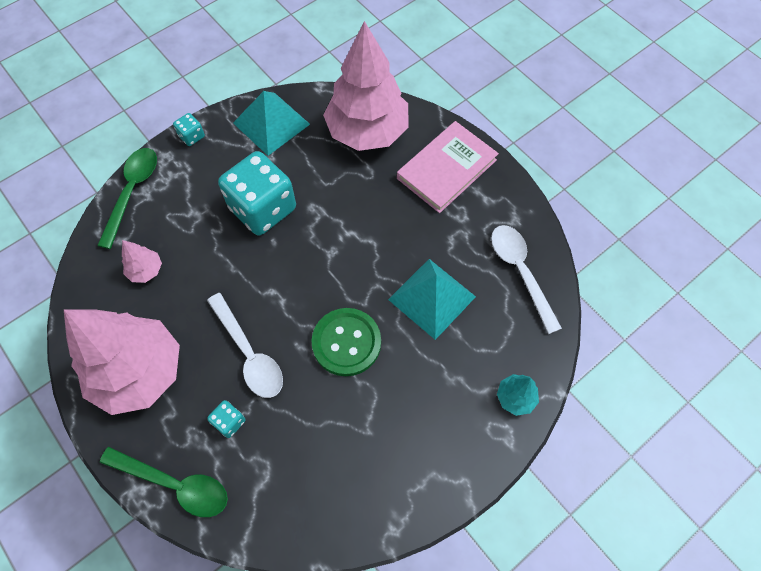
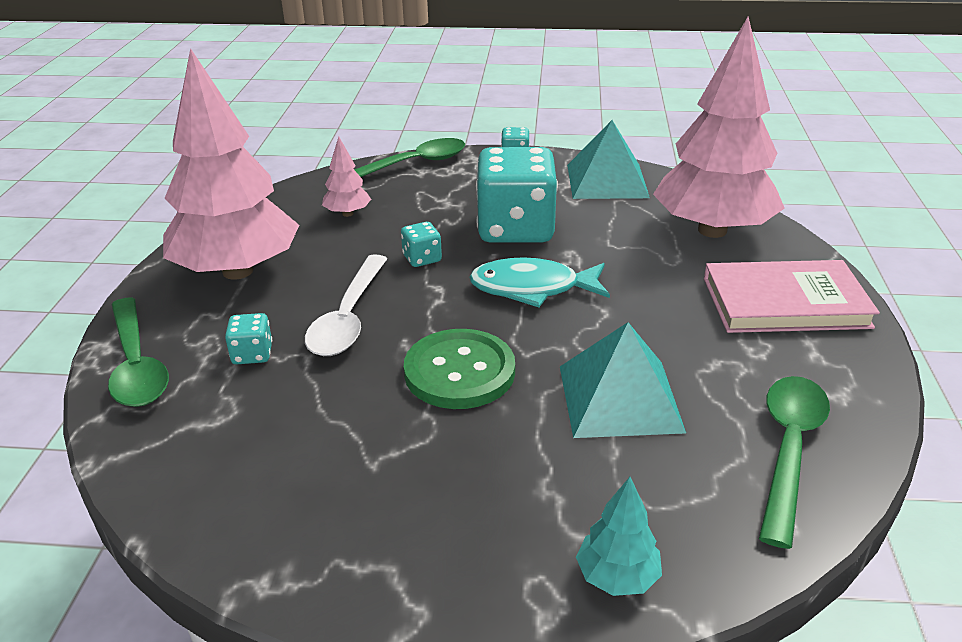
camera: 45 degrees right, 30 degrees down
(237, 275) = (422, 258): none -> turquoise dice
(321, 252) = (532, 288): none -> turquoise fish
(520, 271) = (789, 449): white spoon -> green spoon

